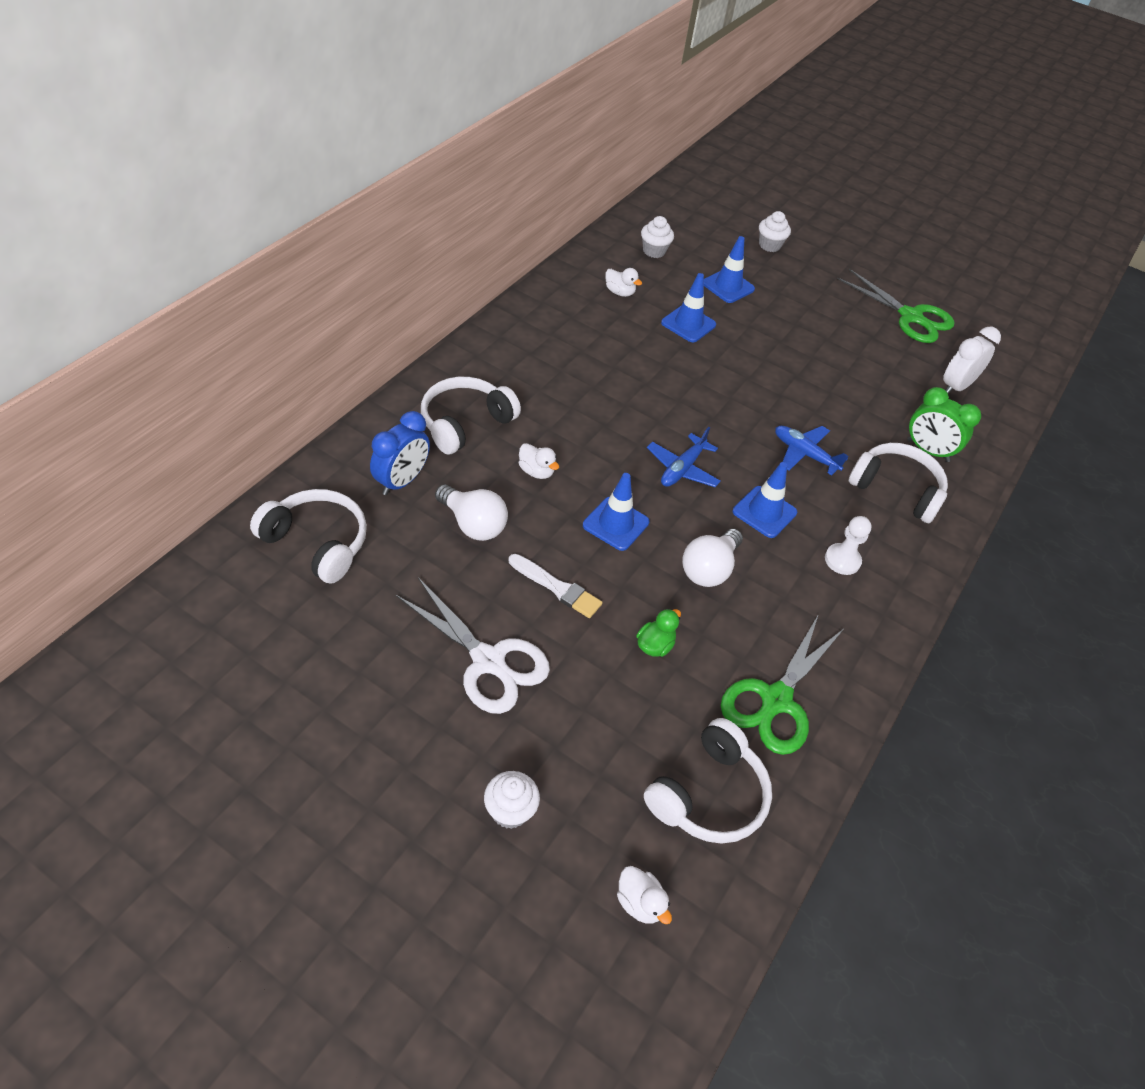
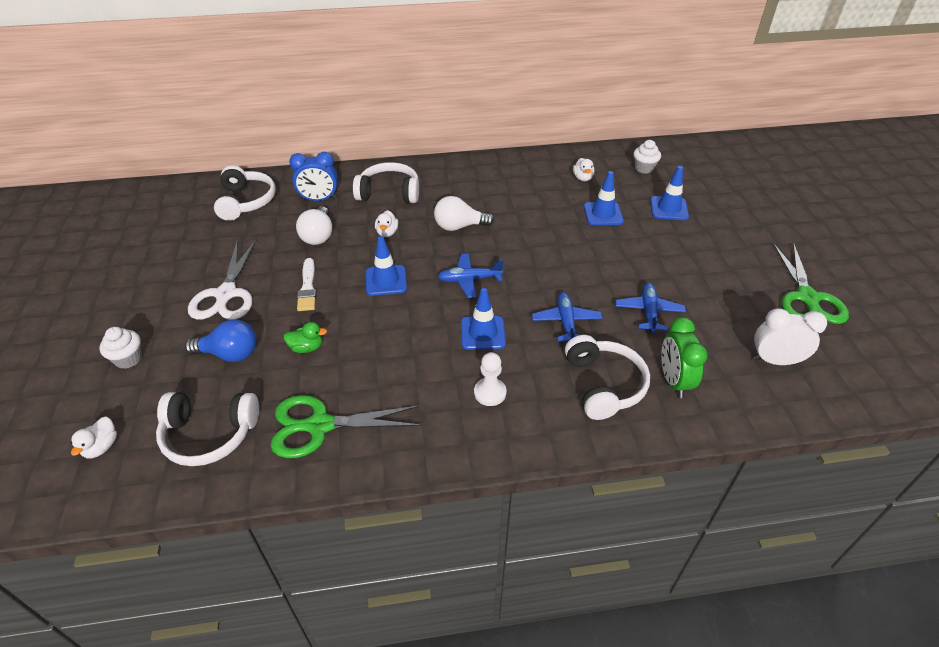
camera: 55 degrees right, 5 degrees down
(599, 713) = (230, 354): none -> blue light bulb
(708, 569) = (398, 336): white light bulb -> white light bulb (459, 226)
(769, 245) = (745, 202): white cupcake -> none
(841, 401) = (649, 312): none -> blue plane

